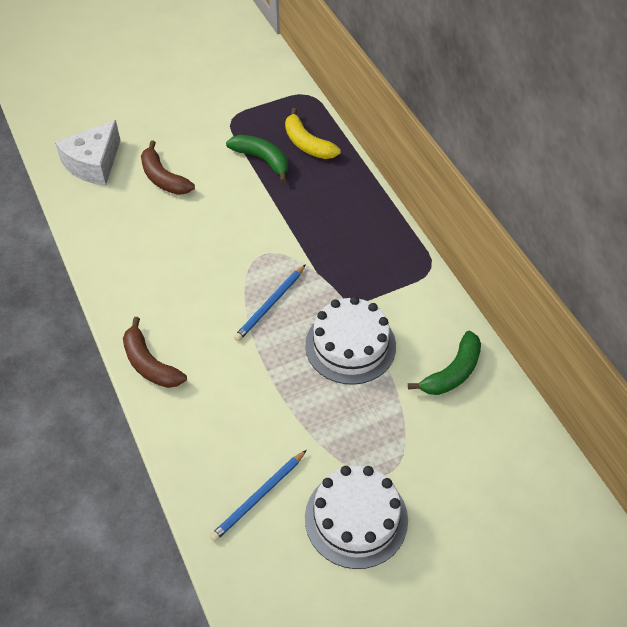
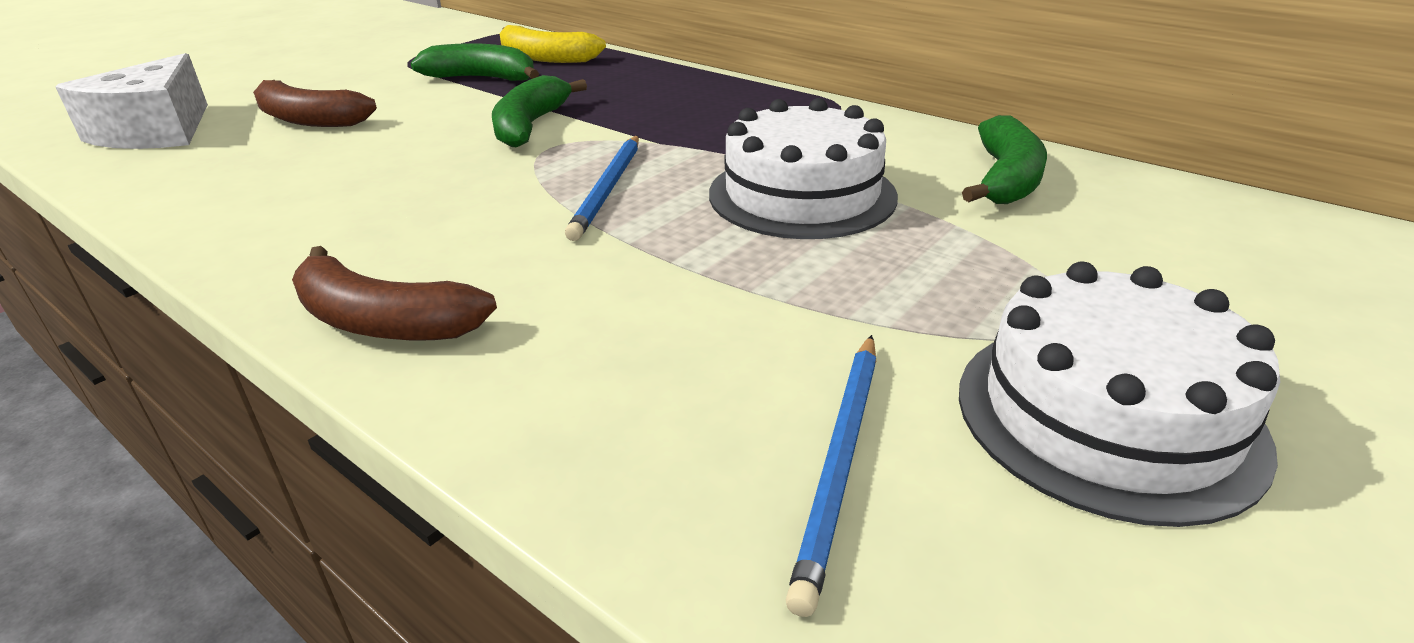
camera: 25 degrees left, 20 degrees down
(263, 228) = (530, 126): none -> green banana

